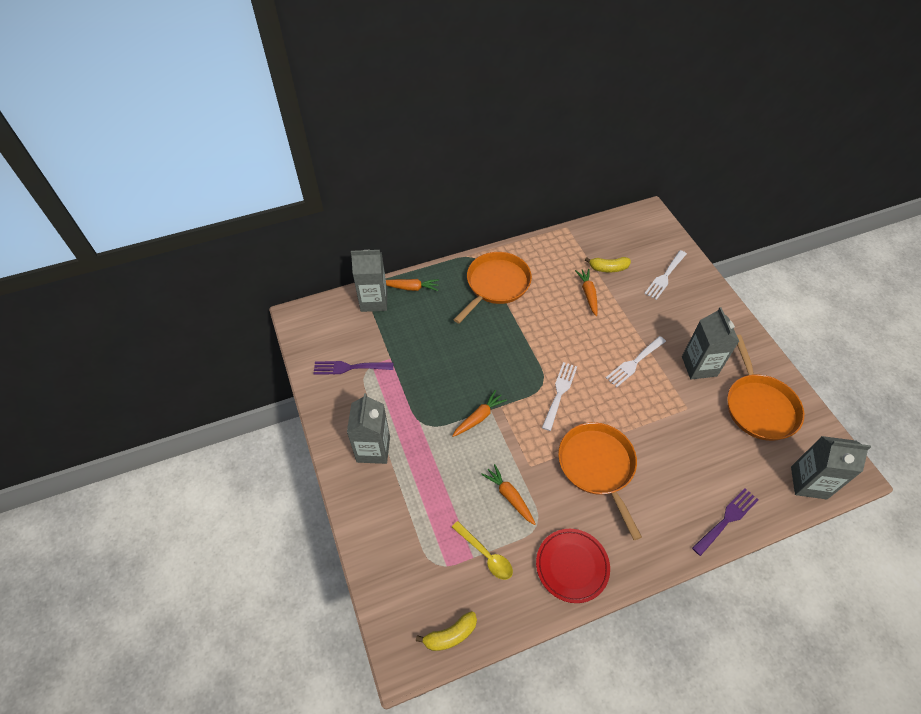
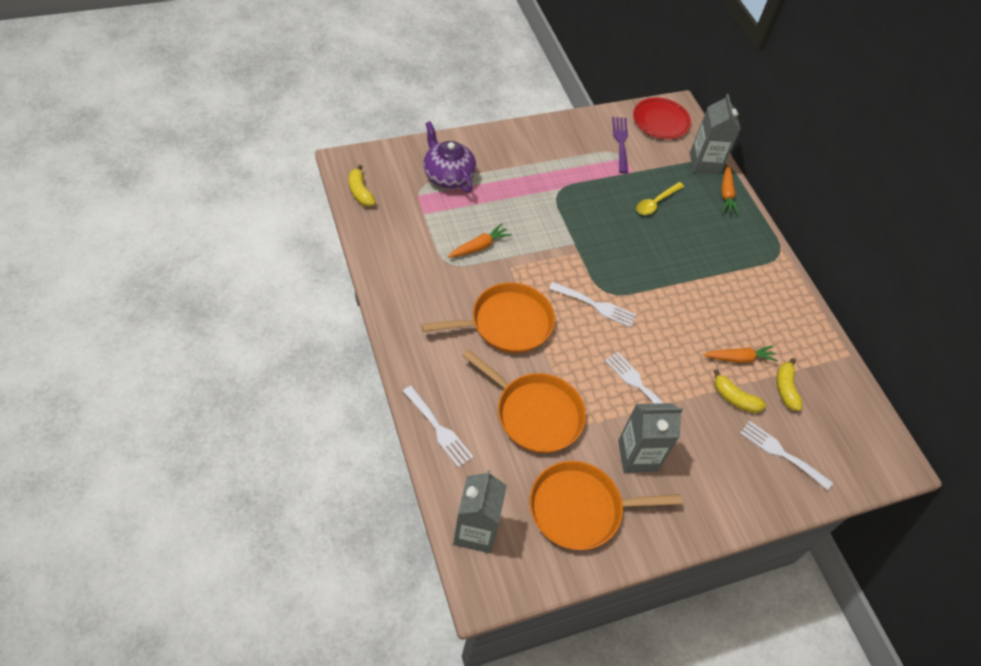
camera: 85 degrees right, 0 degrees up
(373, 449) = (532, 154): grey carton -> none
(413, 535) = (448, 175): none -> purple teapot
(479, 417) = (565, 233): orange carrot -> none
(486, 555) = (424, 222): yellow spoon -> yellow spoon (656, 203)
(496, 284) = (741, 269): orange pan -> orange pan (535, 414)
(572, 566) = (406, 283): red plate -> red plate (660, 121)
(626, 300) = (734, 398): none -> yellow banana
(727, 519) = (439, 429): purple fork -> white fork

